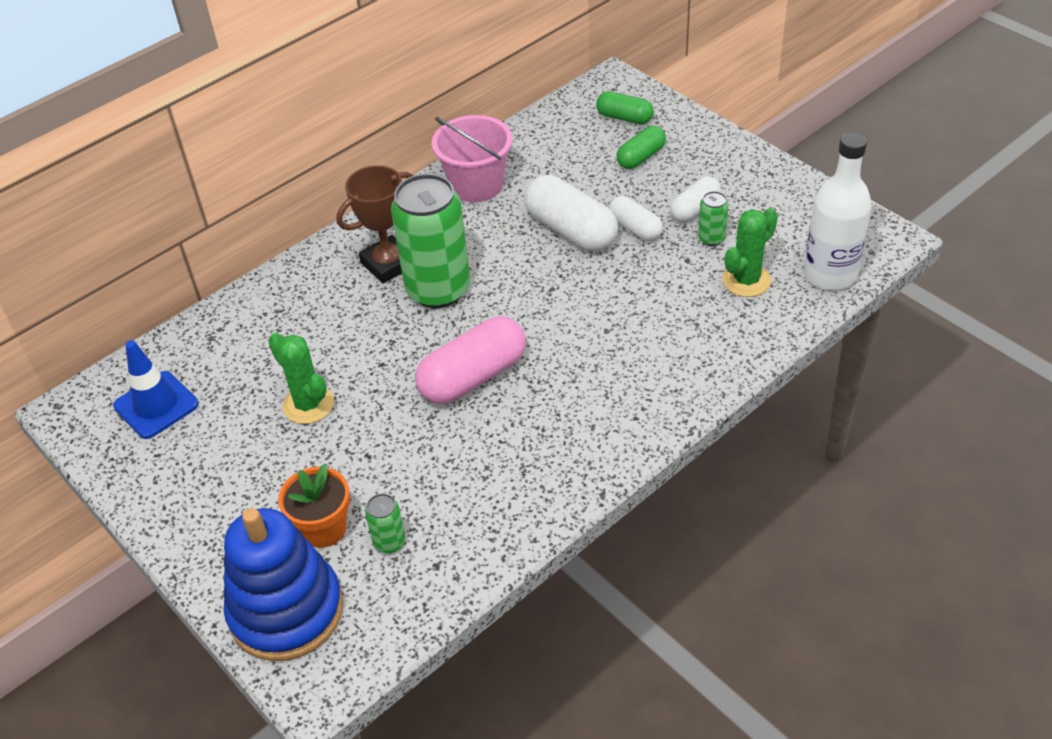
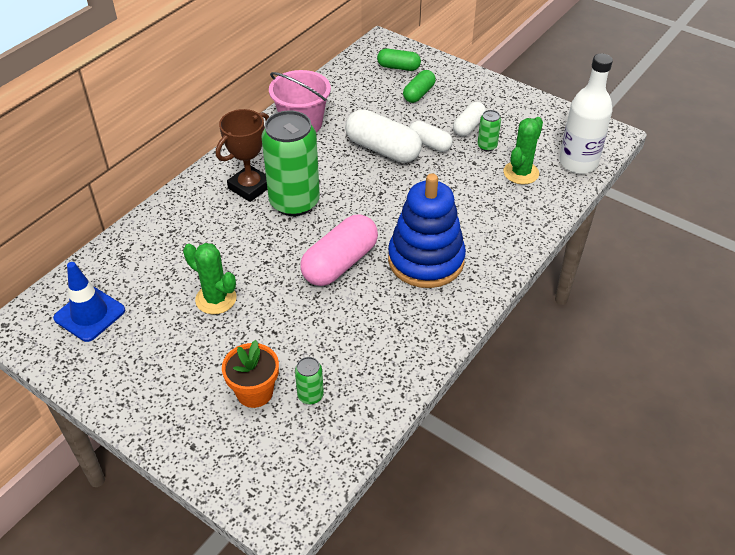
camera: 15 degrees left, 0 degrees up
(286, 611) = (242, 461): blue stacking toy -> blue stacking toy (426, 260)

